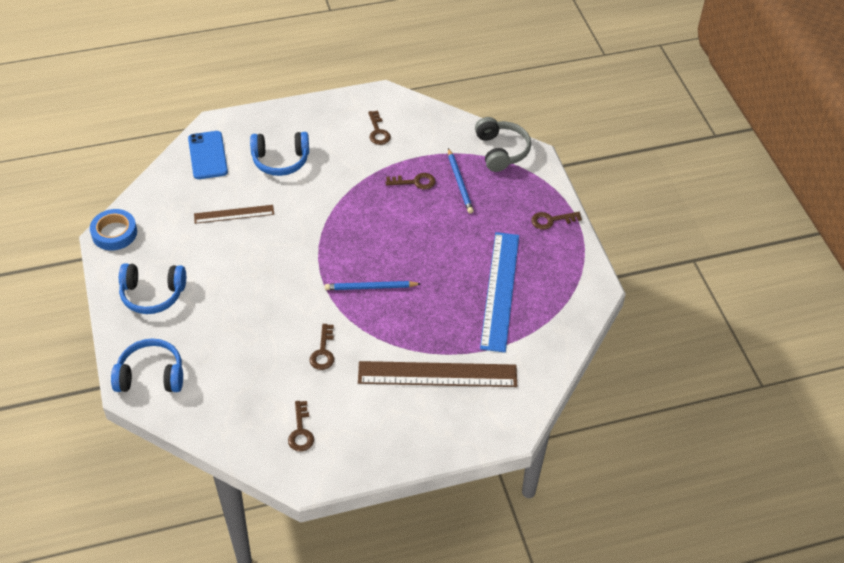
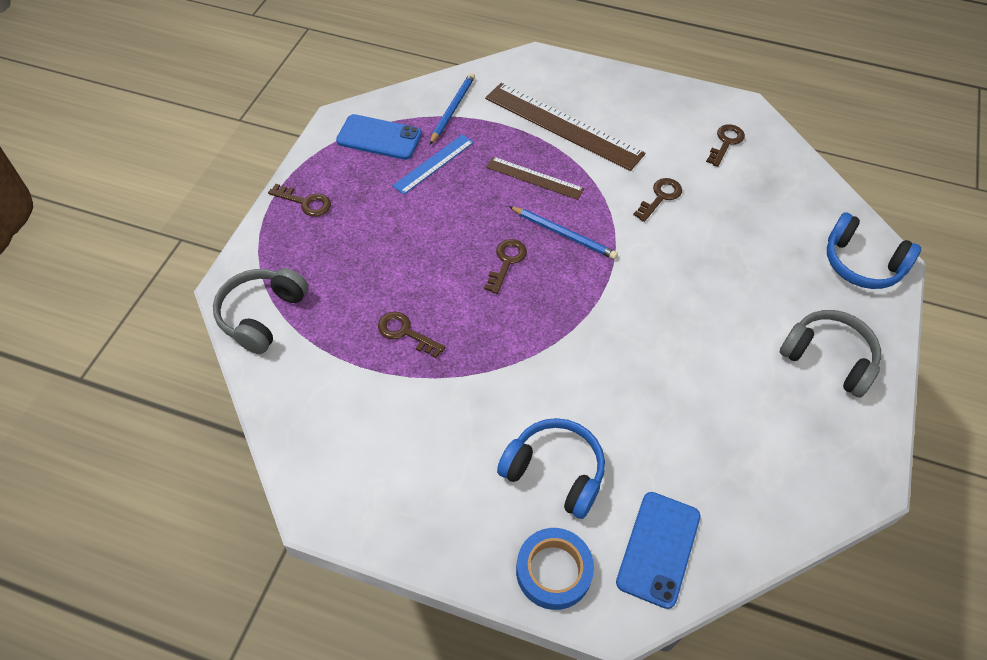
camera: 145 degrees left, 5 degrees up
(114, 233) = (855, 481): blue tape -> blue tape (553, 571)
(152, 294) = (828, 358): blue headphones -> grey headphones
(234, 214) = (670, 417): brown ruler -> brown ruler (534, 178)
(378, 132) = (383, 441): brown key -> brown key (506, 262)
(459, 182) = (354, 302): blue pencil -> blue pencil (452, 110)
(500, 290) = (434, 164): blue ruler -> blue ruler, size x0.55
(556, 289) = (379, 137): none -> blue phone

